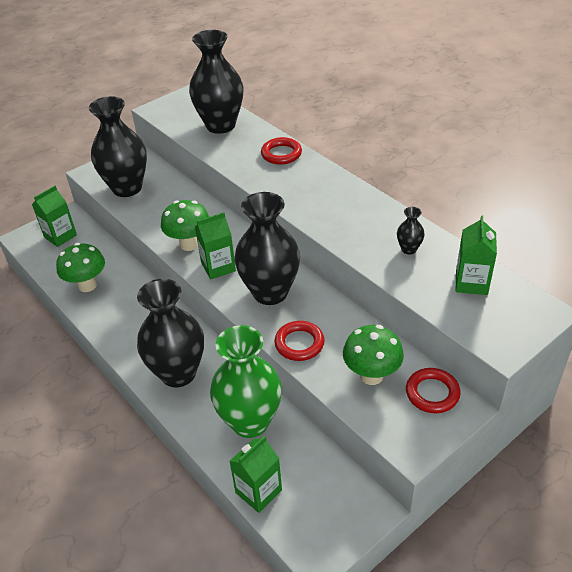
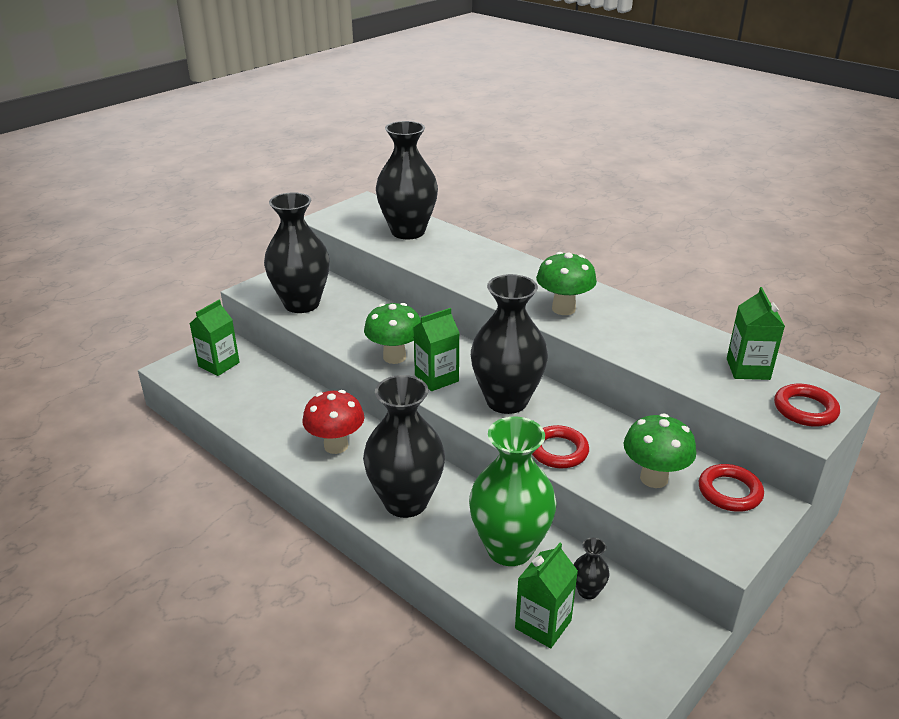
camera: 10 degrees left, 10 degrees down
(87, 285) = (266, 414): green mushroom -> green mushroom (563, 309)
(135, 318) = (336, 446): none -> red mushroom
(281, 154) = (488, 256): red ring -> red ring (805, 409)
(409, 249) = (666, 340): black vase -> black vase (588, 591)

